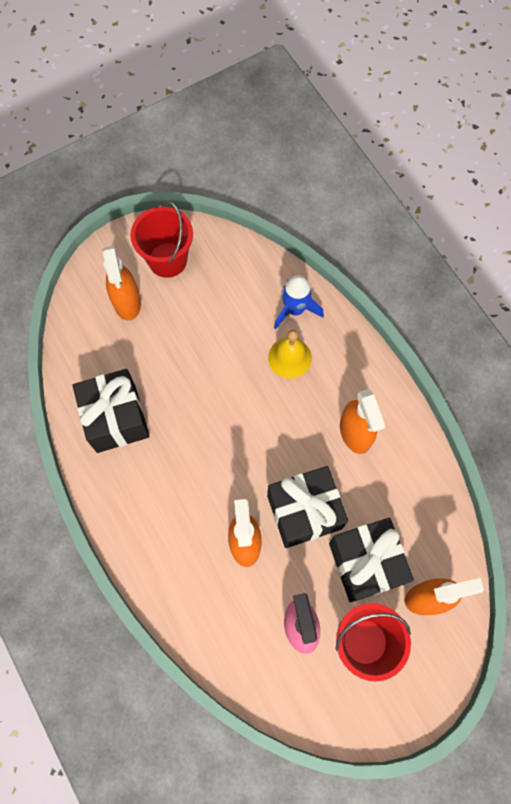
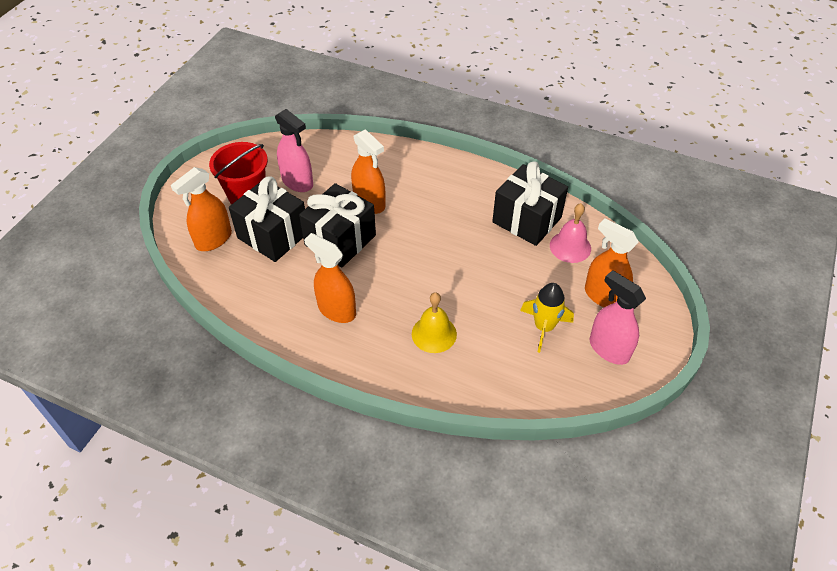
camera: 145 degrees right, 20 degrees down
(106, 365) = (570, 247): none -> pink bell
(167, 260) = (608, 349): red bucket -> pink spray bottle
(199, 307) = (544, 327): none -> yellow rocket
(295, 309) = (462, 375): blue rocket -> none

